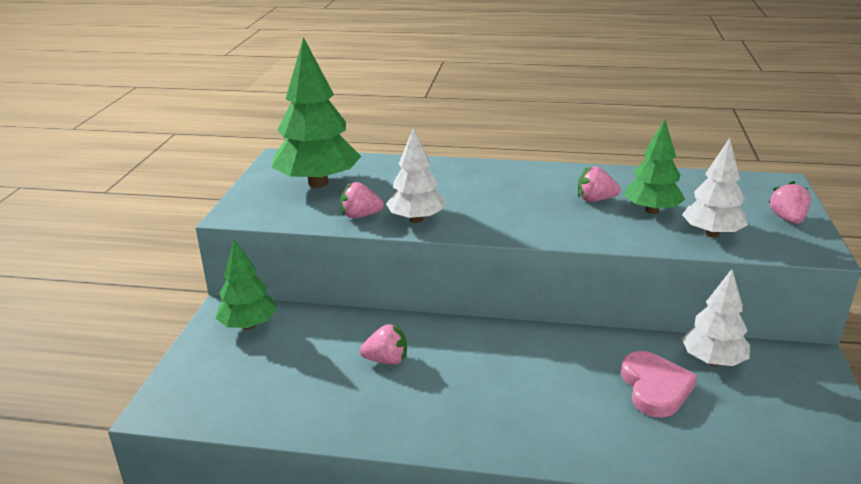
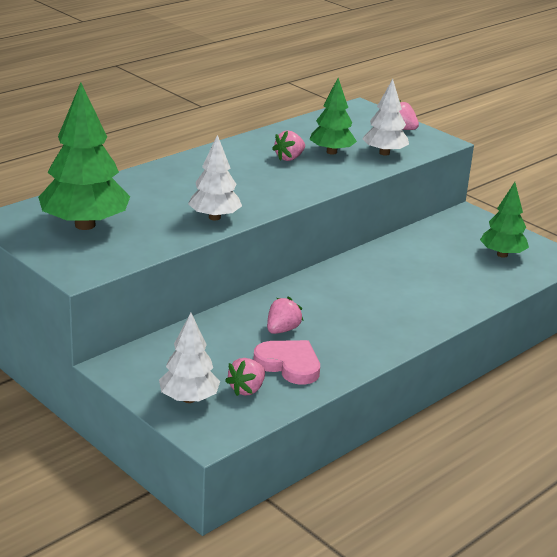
camera: 55 degrees left, 0 degrees up
(248, 325) = (153, 364): green tree -> green tree (502, 254)
(360, 216) = (173, 232): pink strawberry -> pink strawberry (247, 389)
(655, 387) = (431, 264): pink heart -> pink heart (289, 365)
(713, 361) = (432, 237): white tree -> white tree (189, 399)

